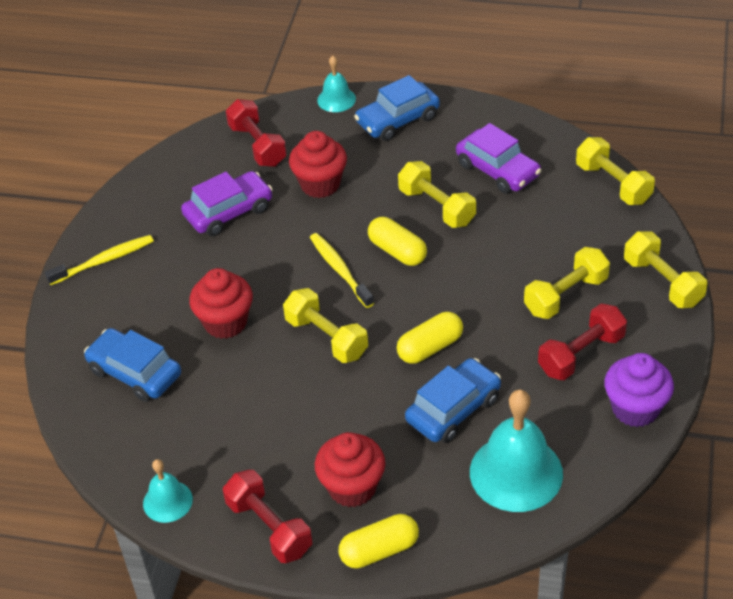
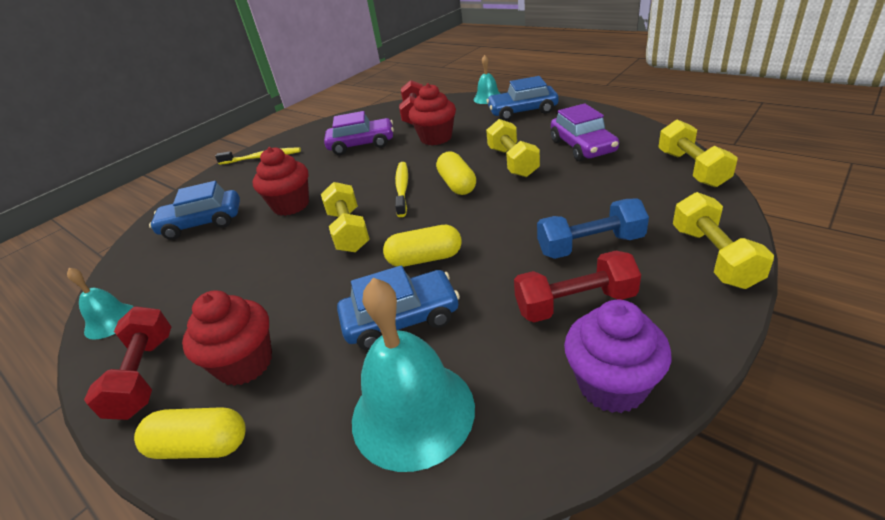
camera: 30 degrees right, 10 degrees down
(135, 373) = (202, 223): blue car -> blue car turned 75 degrees counterclockwise
(566, 295) = (590, 245): yellow dumbbell -> blue dumbbell

